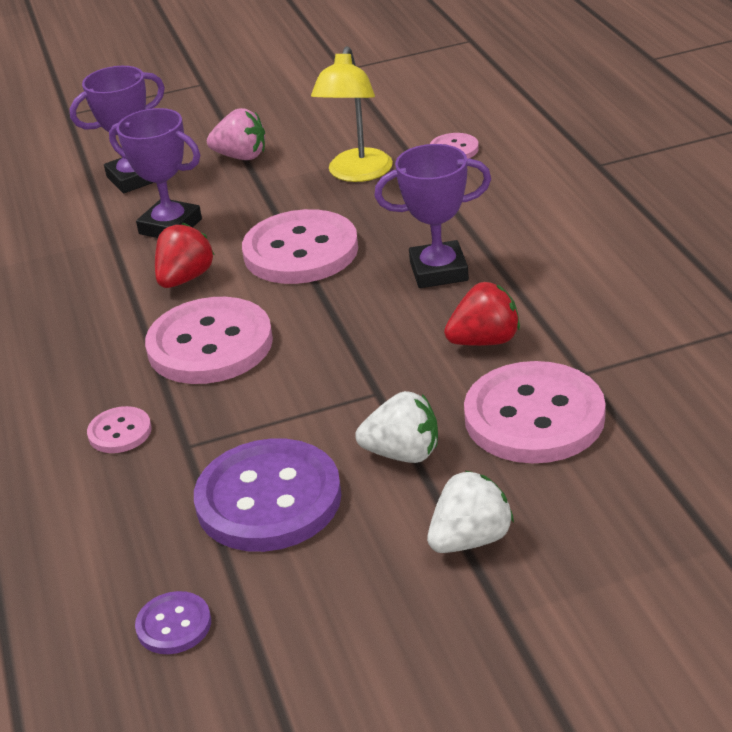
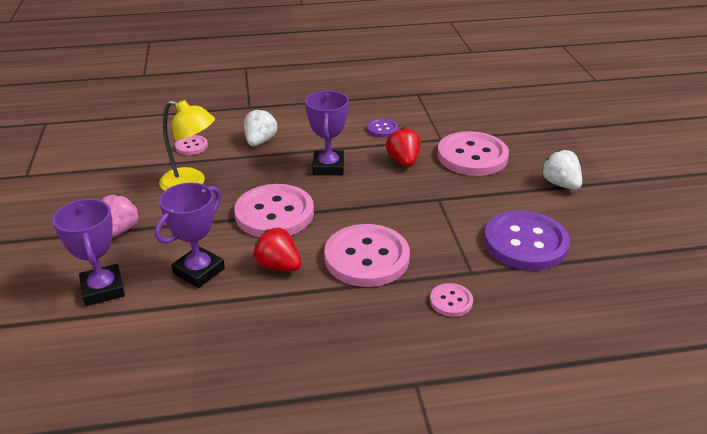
camera: 85 degrees left, 0 degrees up
(174, 625) = (625, 282): purple button -> purple button (382, 129)
(403, 453) = (493, 196): white strawberry -> white strawberry (260, 141)

